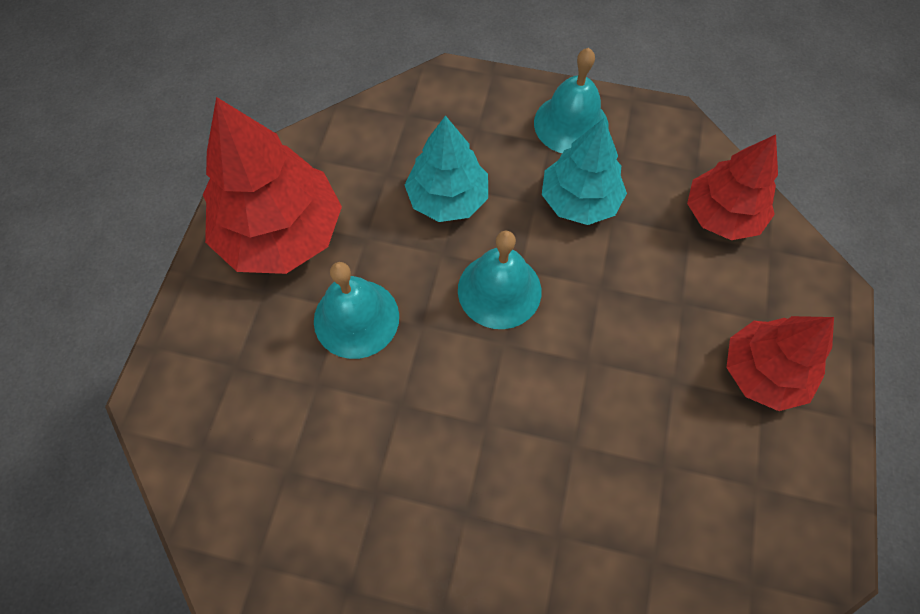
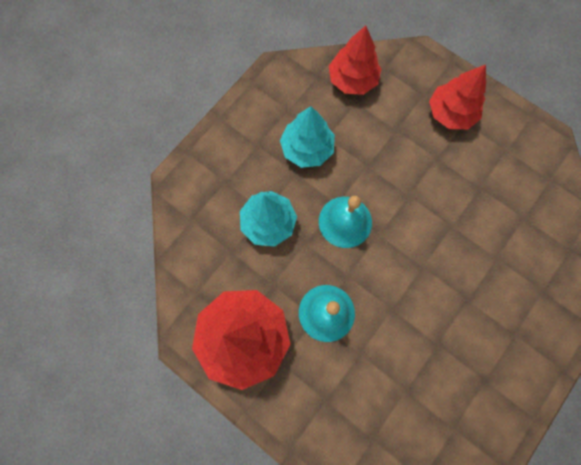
camera: 65 degrees left, 10 degrees up
(571, 124) = (251, 126): turquoise bell -> none

